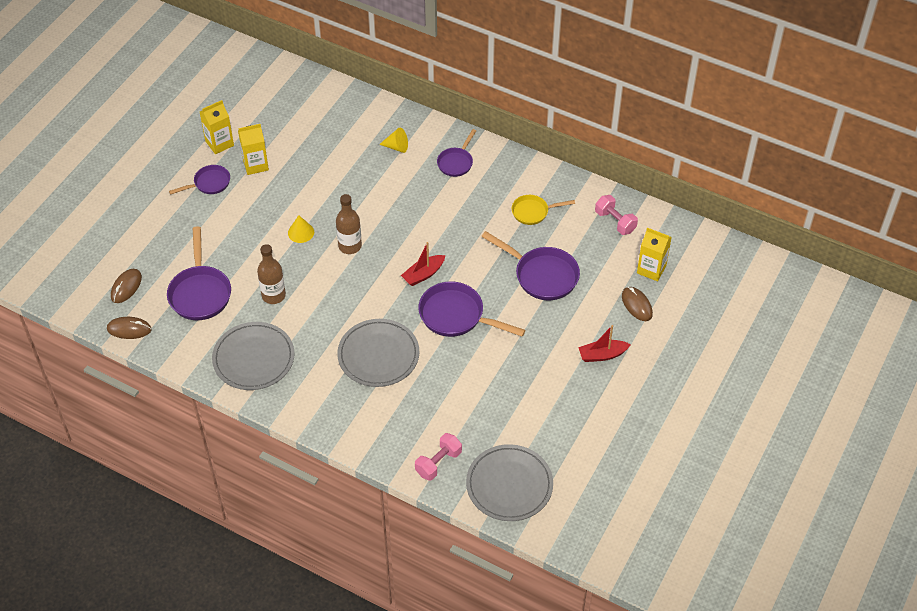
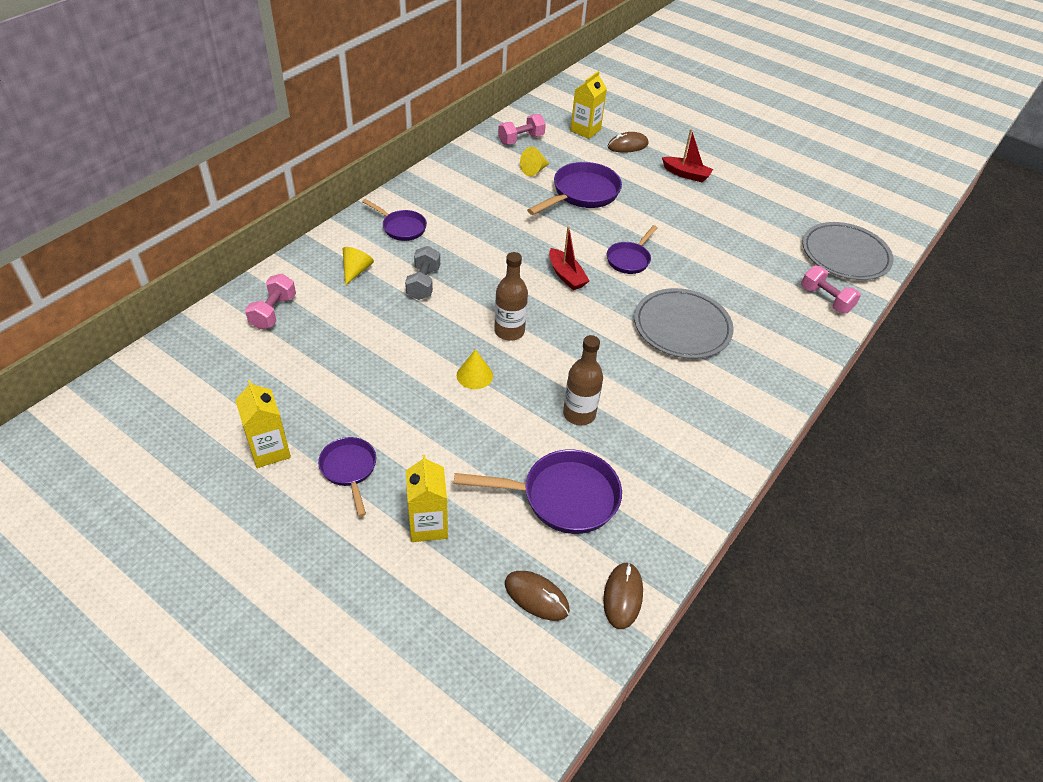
camera: 85 degrees left, 5 degrees down
(253, 358) = (683, 445): grey plate -> none
(255, 165) = (332, 411): yellow carton -> yellow carton (428, 525)
(342, 113) = (273, 312): none -> pink dumbbell
(392, 188) = (423, 283): none -> grey dumbbell
(456, 316) = (629, 259): purple pan -> purple pan, size x0.60
(533, 212) = (494, 186): yellow pan -> none
(567, 237) = (534, 170): none -> yellow cone
(602, 355) = (686, 174): red boat -> red boat turned 60 degrees counterclockwise

